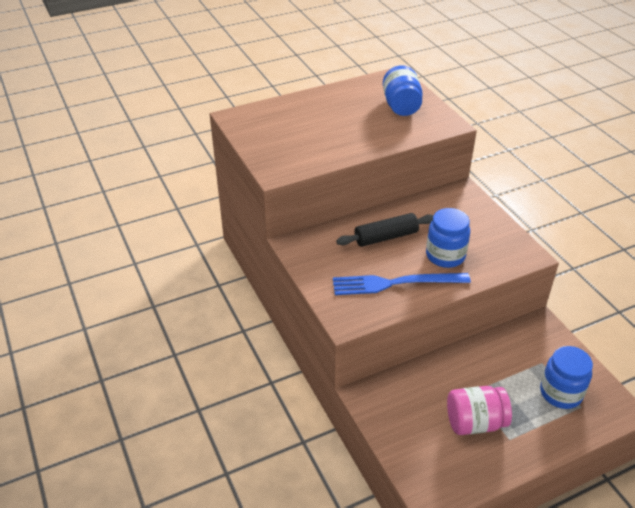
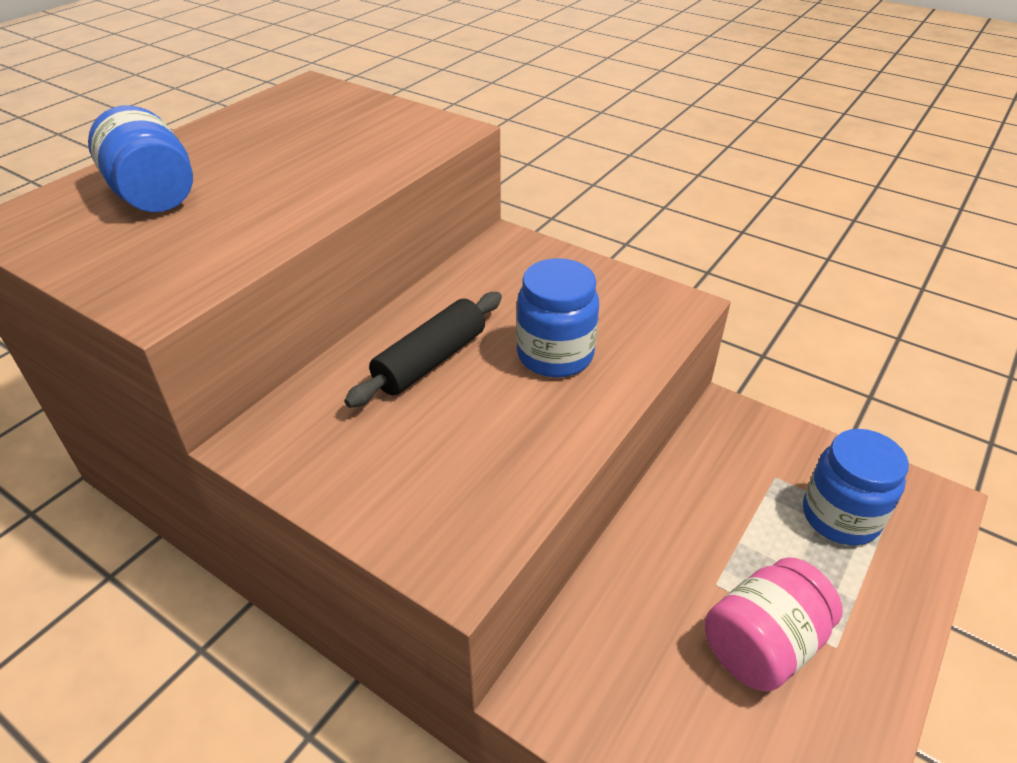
camera: 30 degrees left, 0 degrees up
(395, 283) = (503, 441): blue fork -> none
(401, 106) = (348, 124): blue jar -> blue jar (154, 195)

